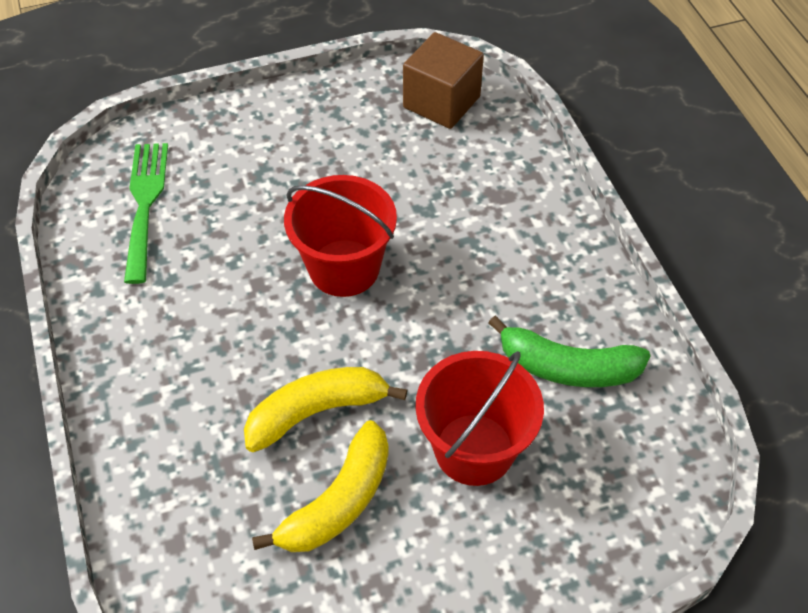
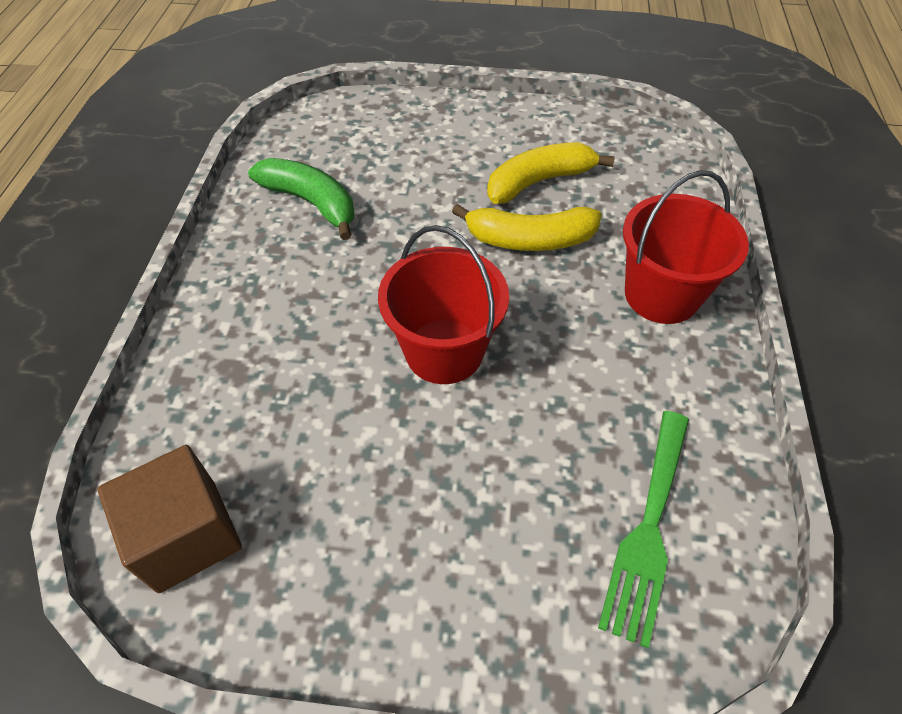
camera: 155 degrees left, 0 degrees up
(474, 449) = (422, 179): red bucket -> red bucket (661, 295)

